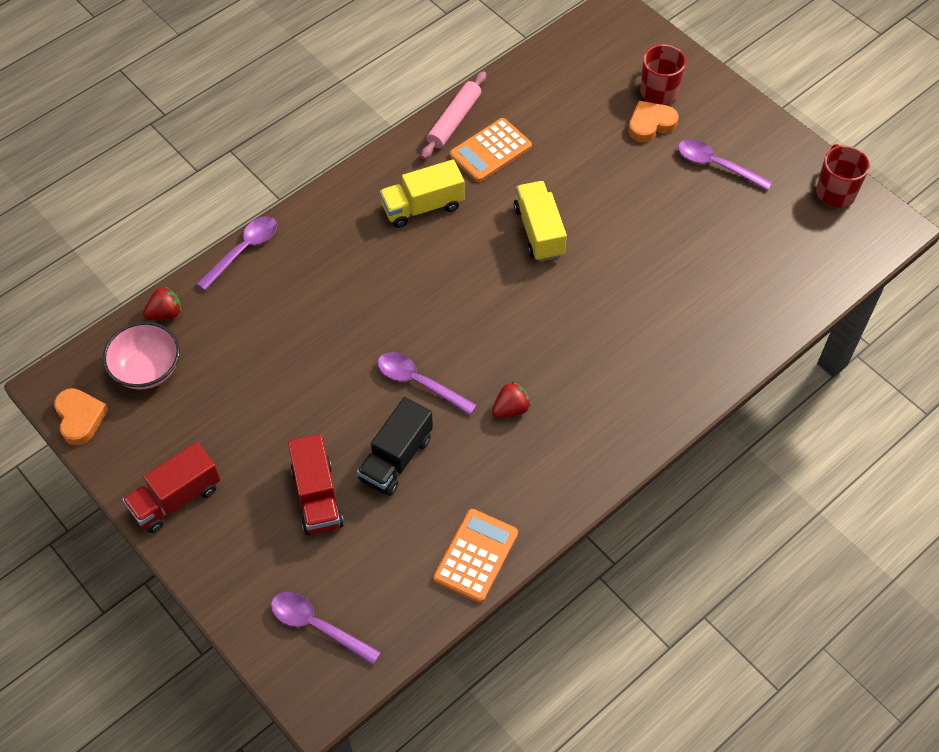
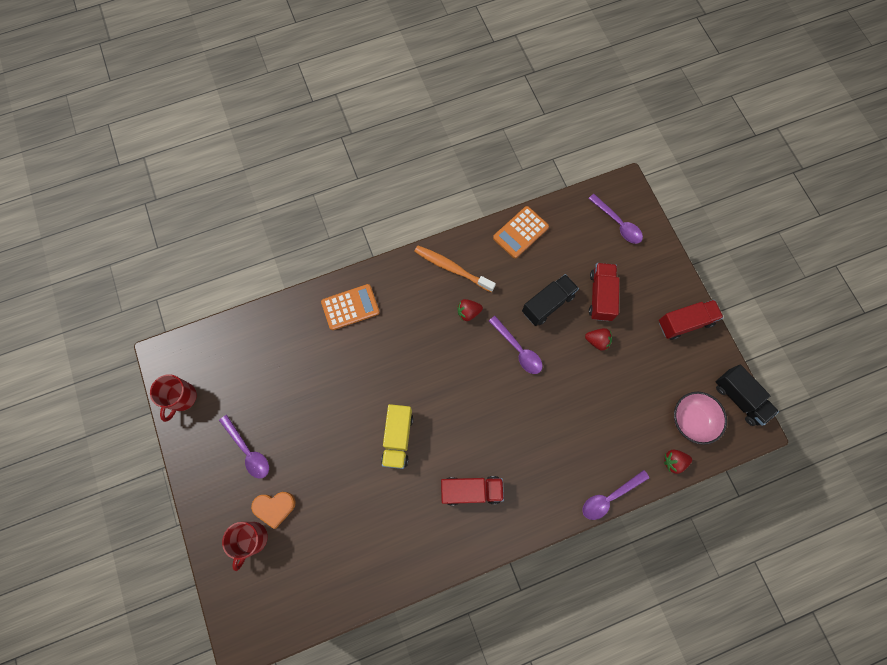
camera: 160 degrees left, 15 degrees up
(80, 418) = (739, 398): orange heart -> black truck
(306, 430) = (597, 341): none -> red strawberry
(422, 207) = (471, 490): yellow truck -> red truck
(454, 121) = (419, 567): pink rolling pin -> none
(490, 151) = (403, 525): orange calculator -> orange calculator (350, 307)
(561, 464) = (452, 268): none -> orange toothbrush

